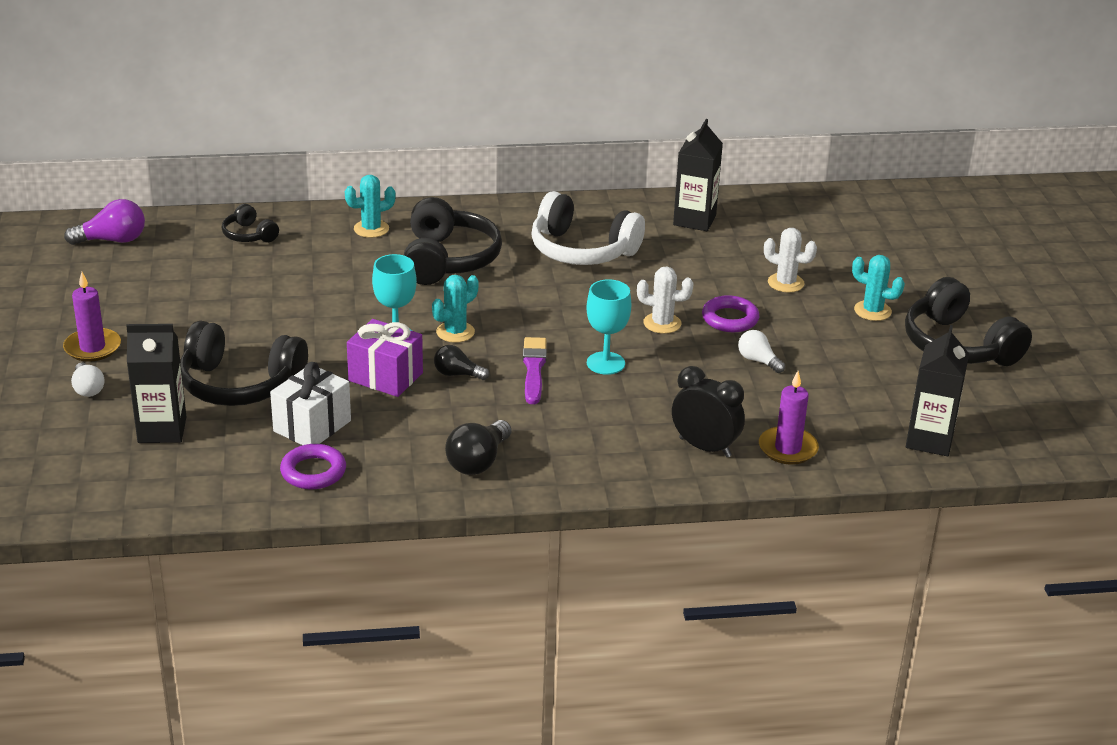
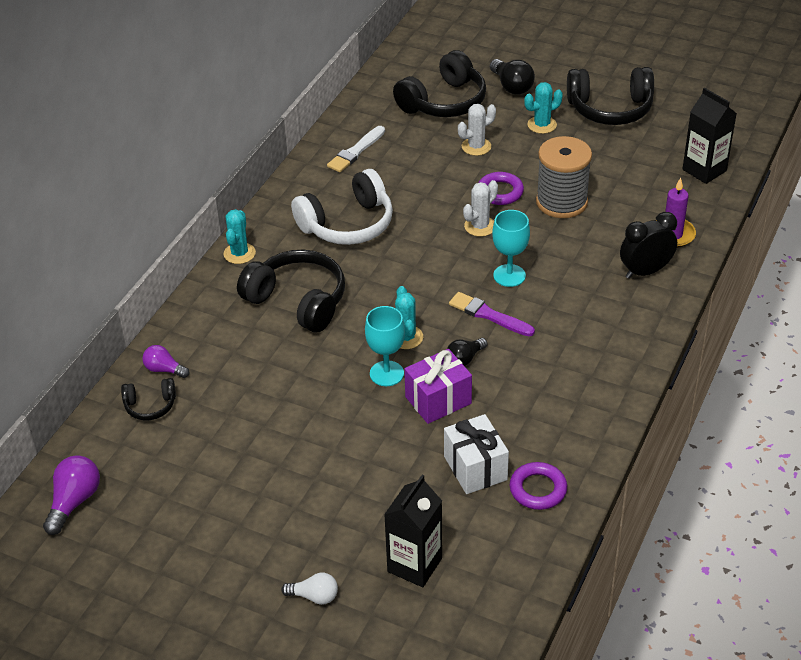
camera: 55 degrees left, 10 degrees up
(92, 347) = (249, 573): purple candle -> none
(239, 385) = (383, 492): black headphones -> black headphones (444, 102)
(298, 226) = (164, 369): none -> purple light bulb
(371, 229) = (210, 327): turquoise cactus -> turquoise cactus (239, 253)
(478, 462) = (586, 391): black light bulb -> black light bulb (511, 86)
(694, 220) = (356, 151): black carton -> white brush
(758, 361) = (561, 202): white light bulb -> grey spool

